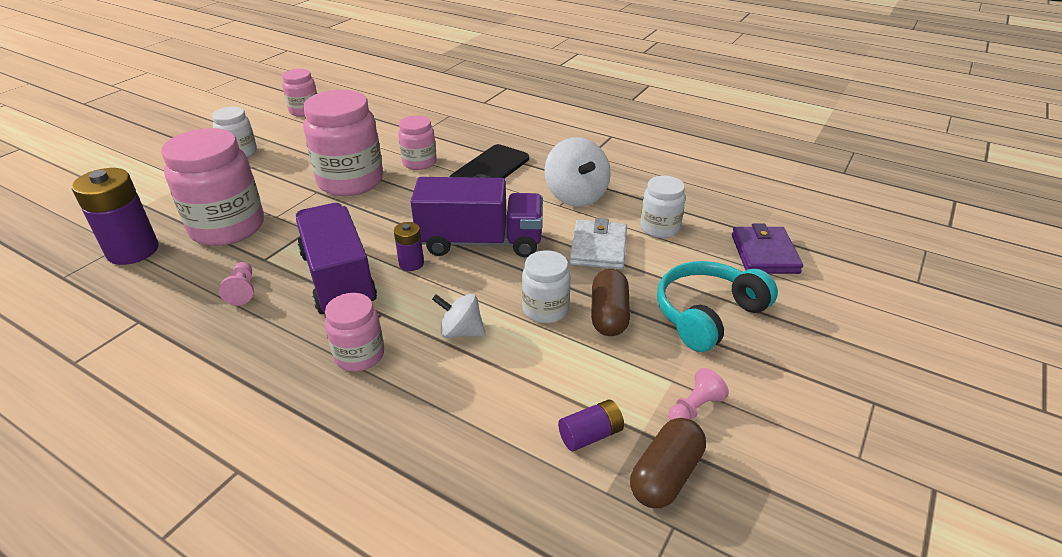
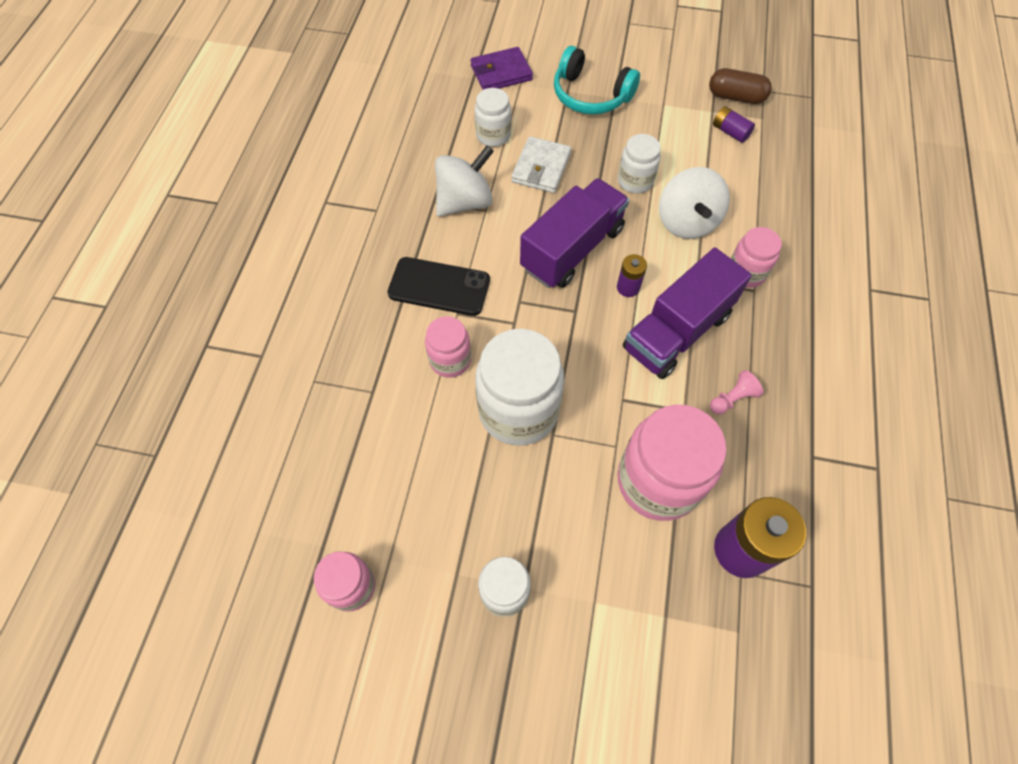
camera: 110 degrees left, 25 degrees up
(350, 181) = (518, 410): pink jar -> white jar
(461, 331) = (686, 222): white spinning top -> white spinning top, size x1.68
(481, 242) = (572, 249): purple truck -> purple truck turned 60 degrees clockwise
(598, 248) = (541, 168): white wallet -> white wallet turned 60 degrees counterclockwise
(608, 315) = (620, 145): brown capsule -> none
(694, 408) = (680, 92): pink pawn -> none

